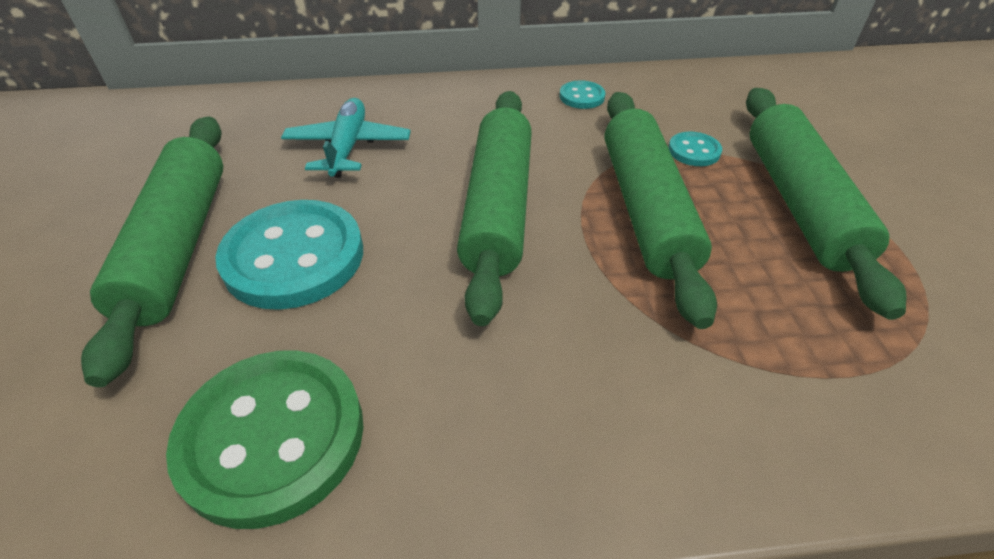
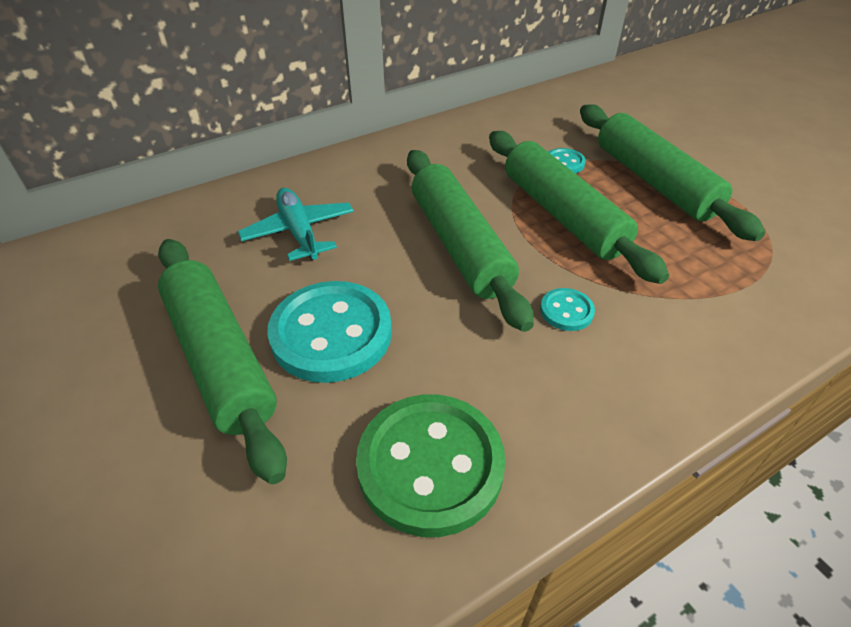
camera: 25 degrees left, 0 degrees up
(582, 97) = (455, 141): turquoise button -> turquoise button (566, 311)

